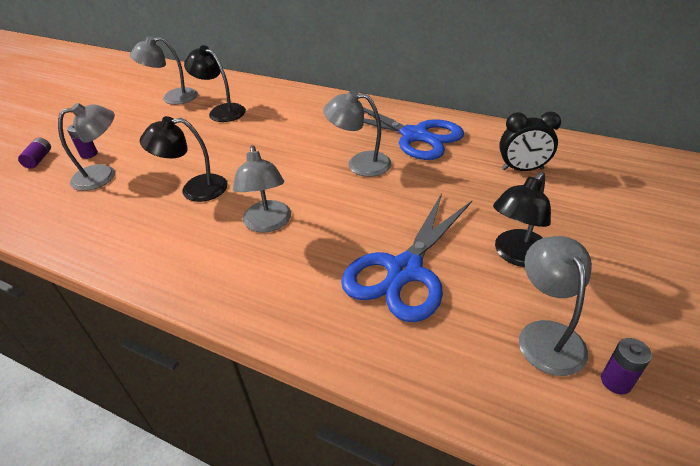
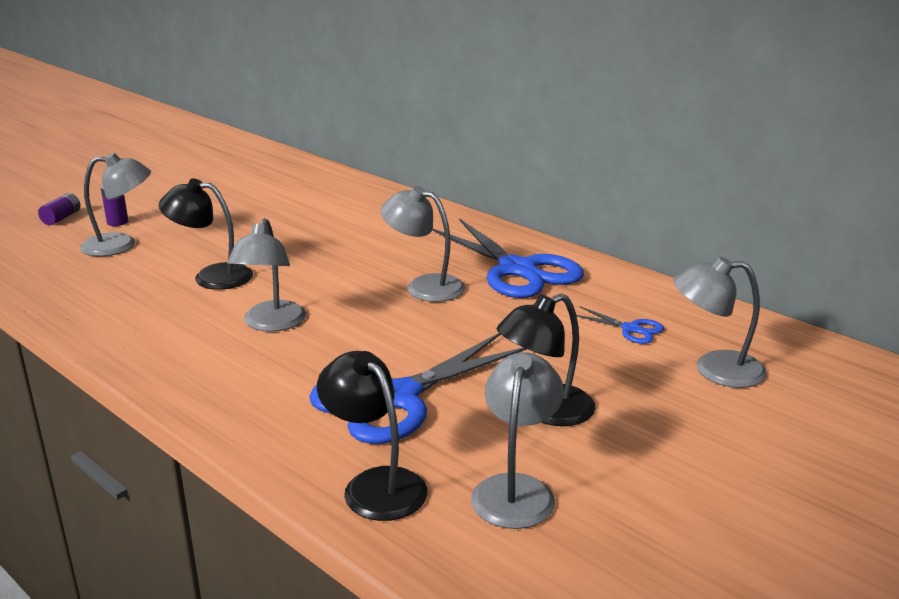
camera: 15 degrees right, 15 degrees down
(172, 98) = (247, 181): grey lamp -> grey lamp (714, 369)
(221, 111) = (295, 204): black lamp -> black lamp (375, 485)
(522, 169) = (631, 329): black clock -> blue scissors
(616, 381) = (562, 547): purple battery -> none

